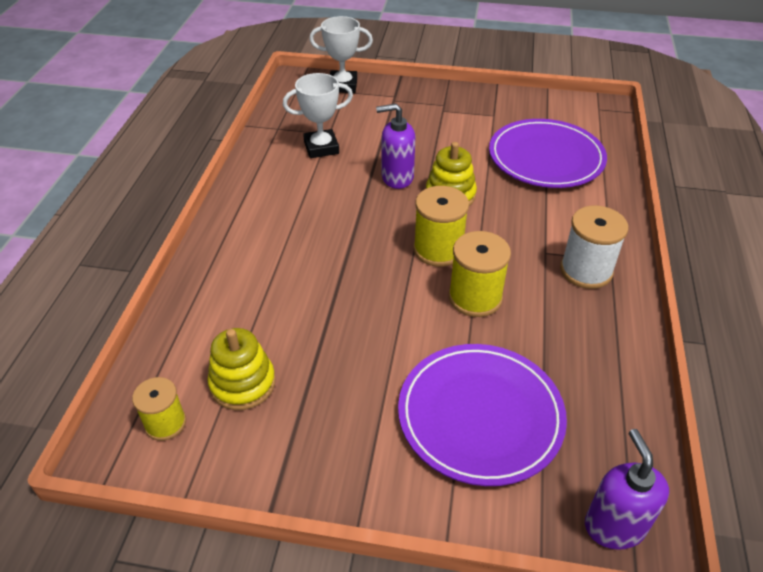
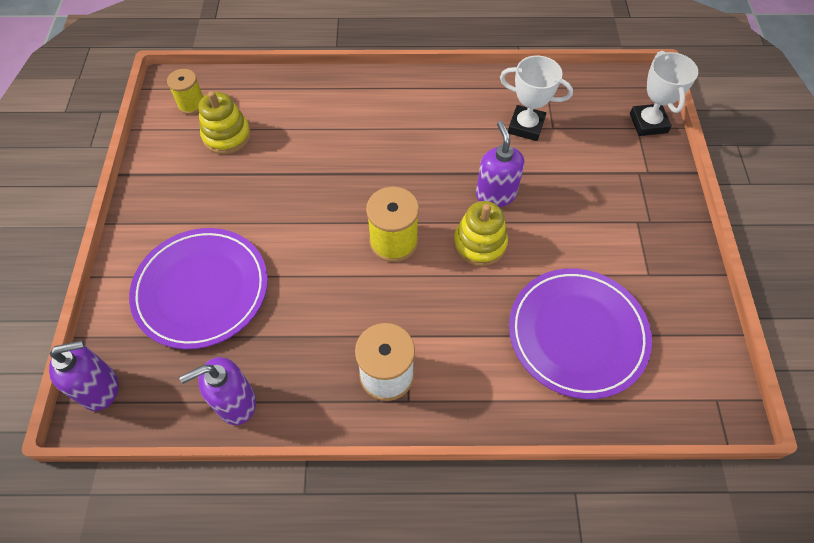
camera: 80 degrees right, 15 degrees up
(321, 147) = (526, 126): white trophy -> white trophy turned 45 degrees counterclockwise
(475, 297) = (334, 277): yellow spool -> none
(622, 387) = (235, 402): none -> purple soap dispenser

